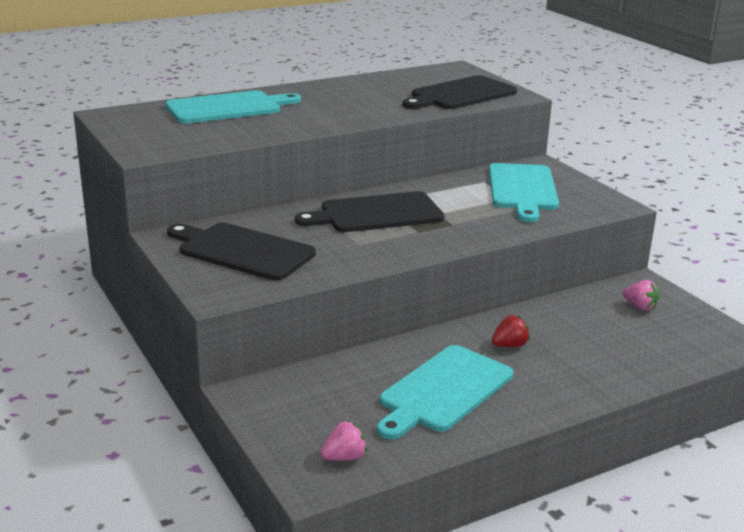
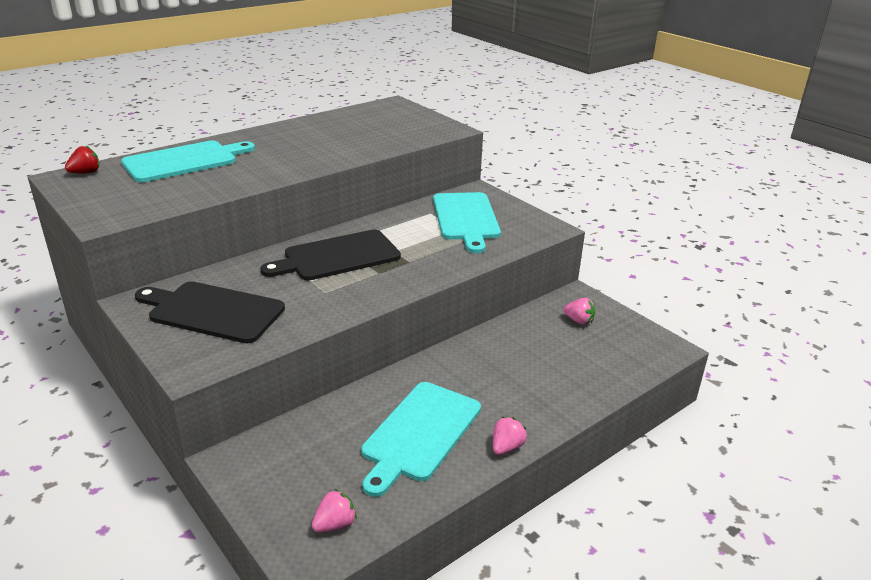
camera: 10 degrees left, 5 degrees up
(460, 94) = (401, 131): black cutting board -> none
(509, 345) = (472, 375): red strawberry -> red strawberry (86, 173)
(535, 412) = (507, 447): none -> pink strawberry

